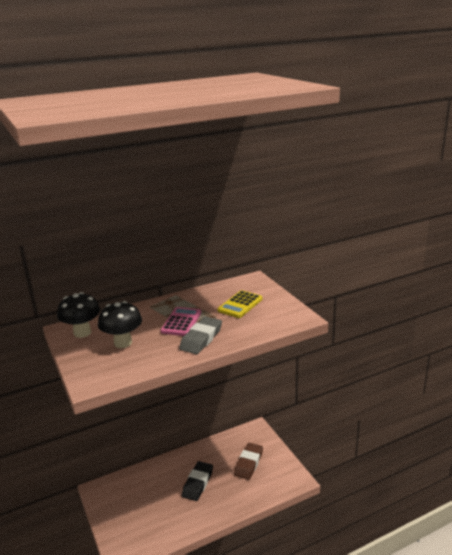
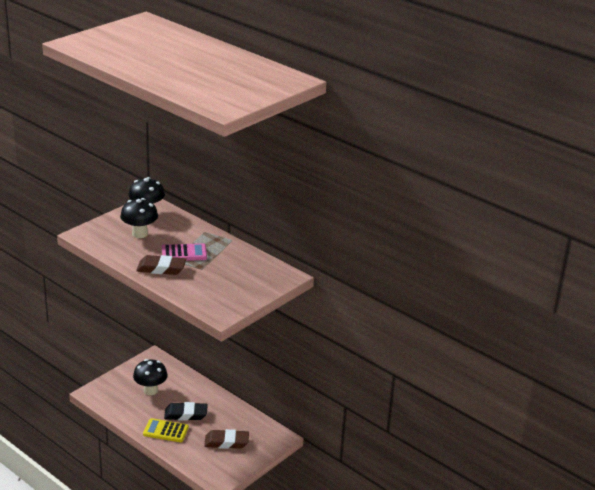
camera: 65 degrees right, 5 degrees up
(148, 503) = (150, 390): none -> black mushroom
(201, 338) = (161, 268): grey eraser -> brown eraser
(240, 305) = (230, 277): yellow calculator -> yellow calculator (165, 431)

